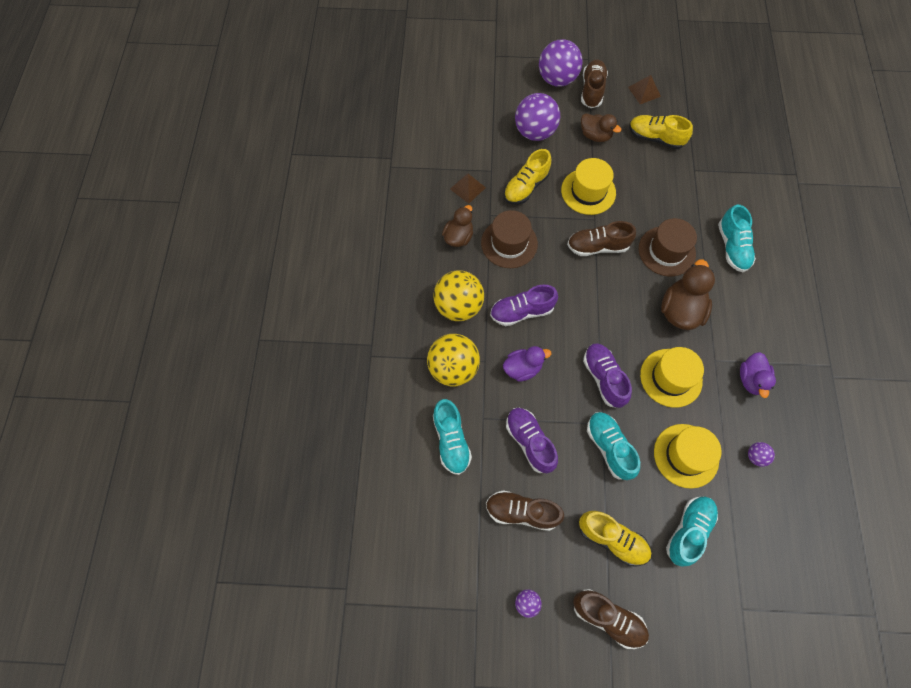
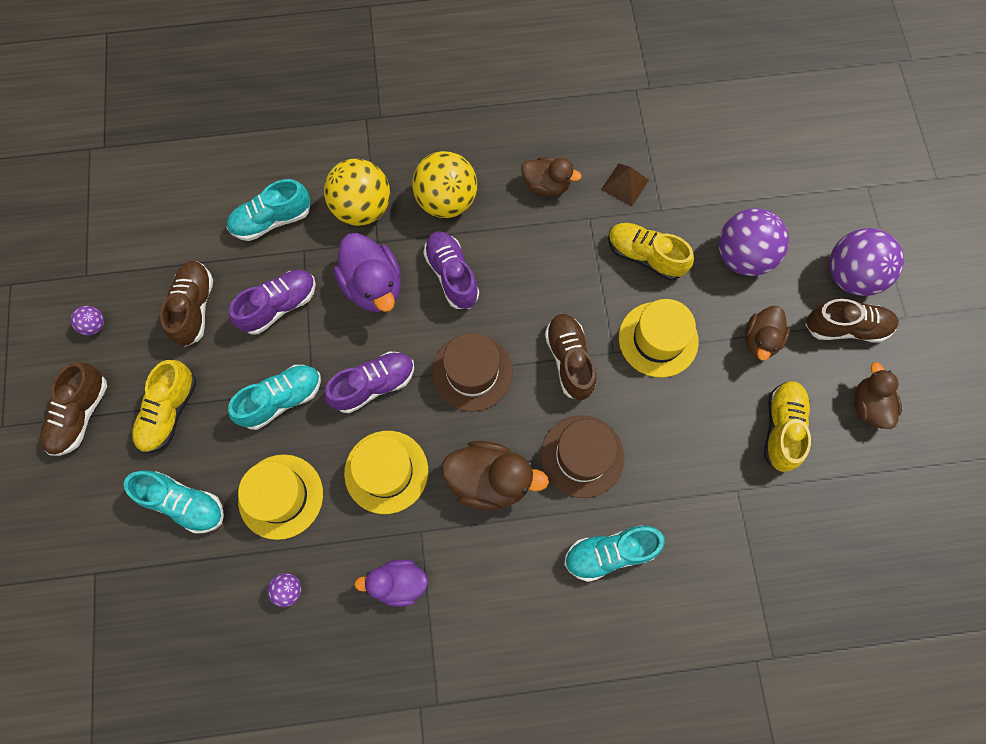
camera: 80 degrees right, 5 degrees up
(509, 243) = (550, 247): brown hat -> brown hat (472, 372)
(522, 368) = (373, 286): purple duck -> purple duck, size x1.53
(644, 91) = (868, 405): brown pyramid -> brown duck

